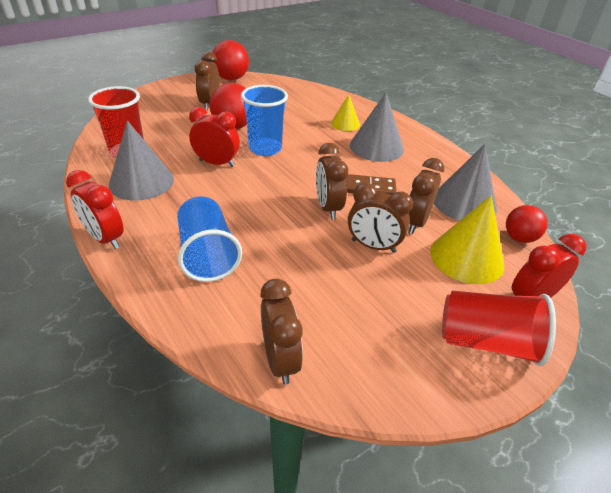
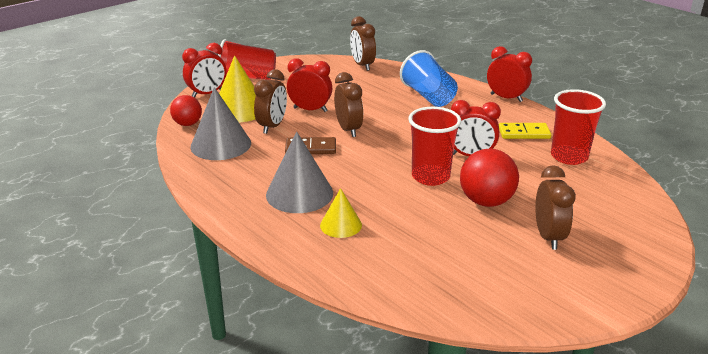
camera: 175 degrees right, 10 degrees down
(141, 181) = (524, 133): grey cone -> yellow domino
(231, 79) = (566, 305): red ball -> none
(265, 148) = (430, 177): blue cup -> red cup
(373, 246) = (310, 109): brown clock -> red clock

